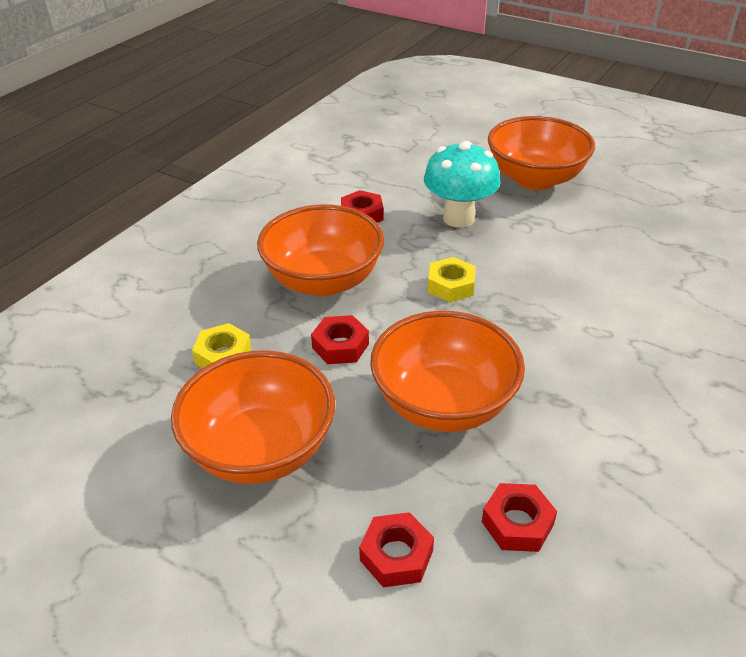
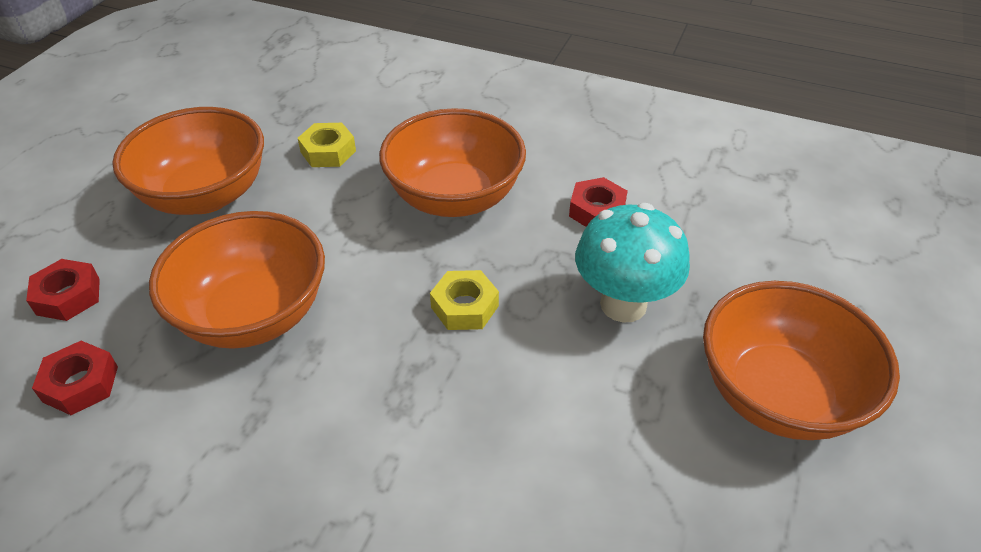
camera: 80 degrees right, 5 degrees up
(340, 346) = (345, 225): red nut -> none

